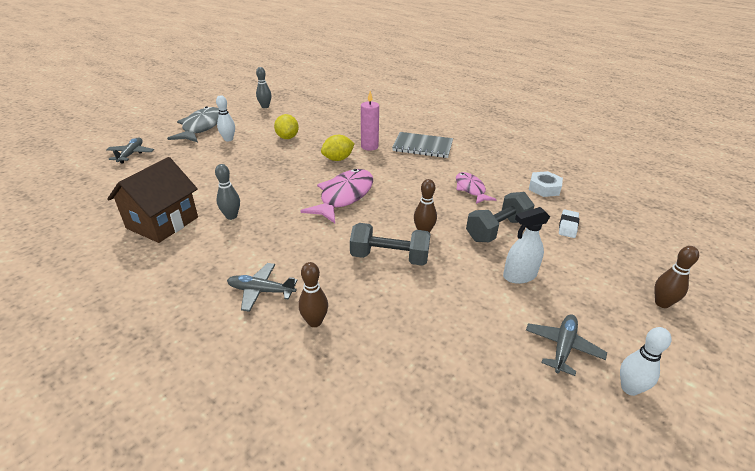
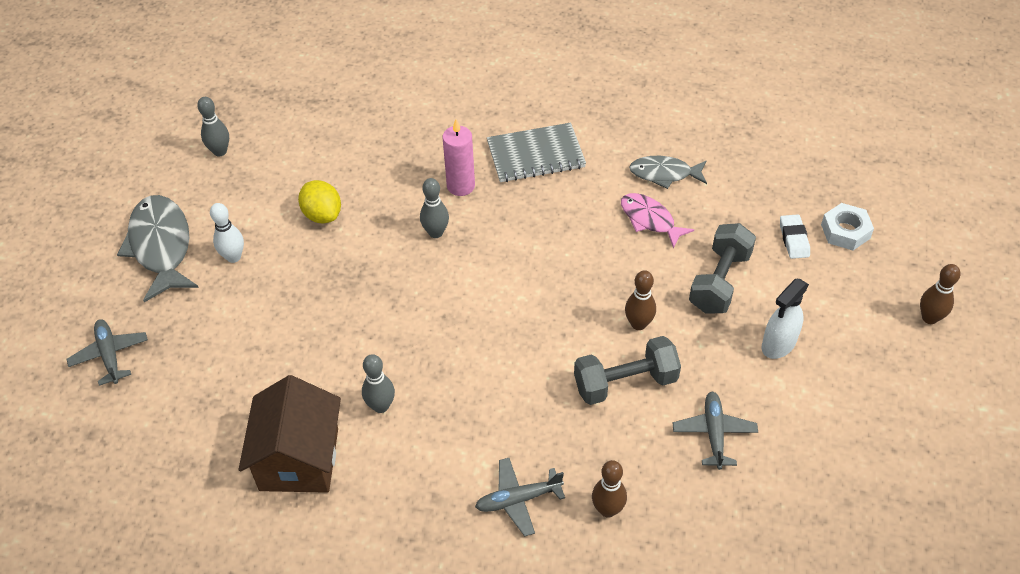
camera: 25 degrees left, 15 degrees up
(338, 159) = (436, 233): yellow lemon -> grey bowling pin
(344, 196) = (499, 304): pink fish -> none
(496, 173) = (664, 174): none -> grey fish
(544, 188) = (737, 179): white nut -> white nut (845, 231)
(563, 347) = (861, 420): grey plane -> grey plane (714, 433)
(629, 388) = (935, 440): white bowling pin -> none

